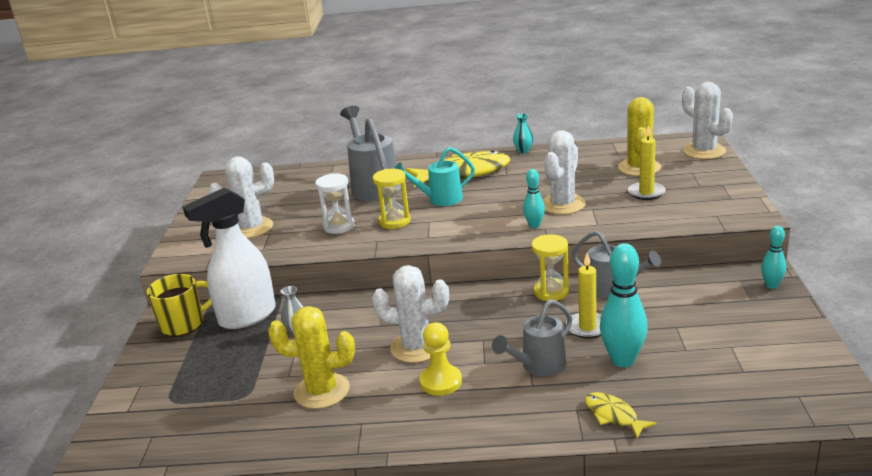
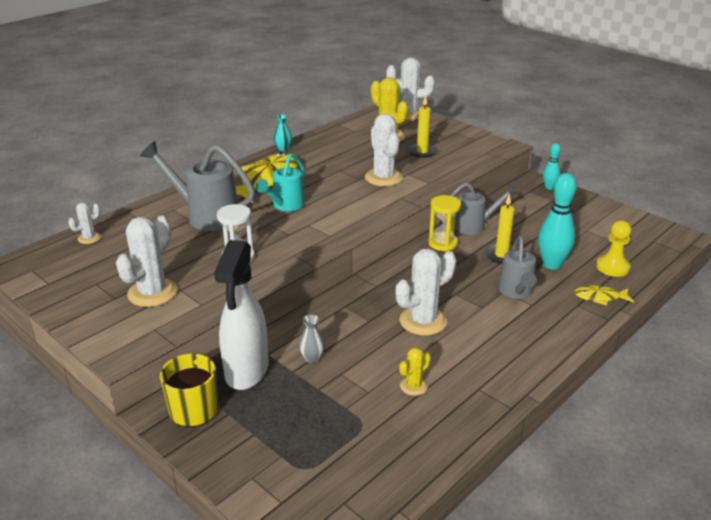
camera: 50 degrees left, 5 degrees up
(282, 175) = (89, 238): none -> white cactus
(322, 391) = (413, 386): yellow cactus -> yellow cactus, size x0.52
(394, 221) = (280, 235): yellow hourglass -> none
(441, 382) = (478, 333): yellow pawn -> yellow pawn (612, 267)
(534, 225) = (391, 198): turquoise bowling pin -> none

